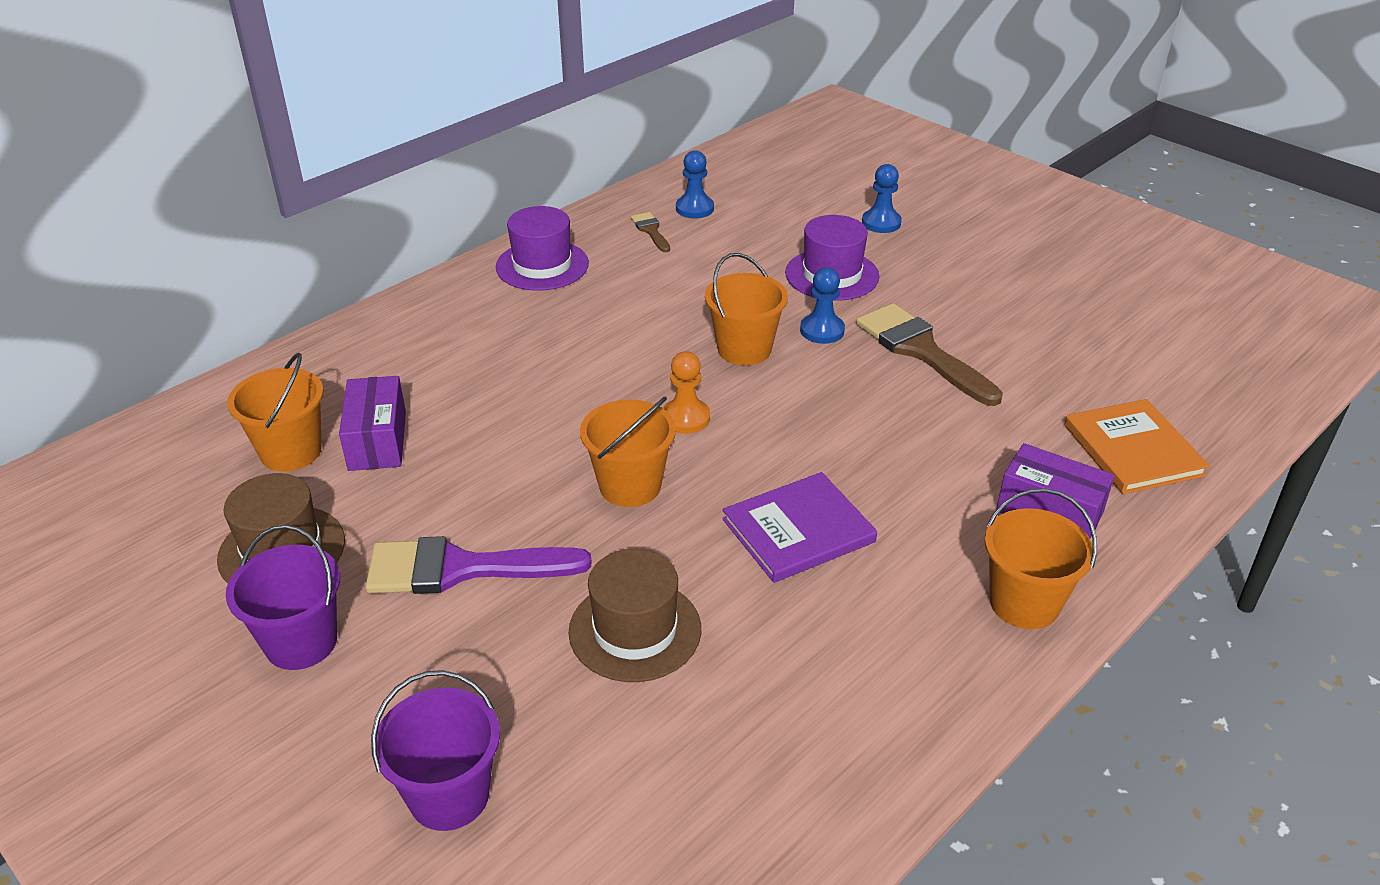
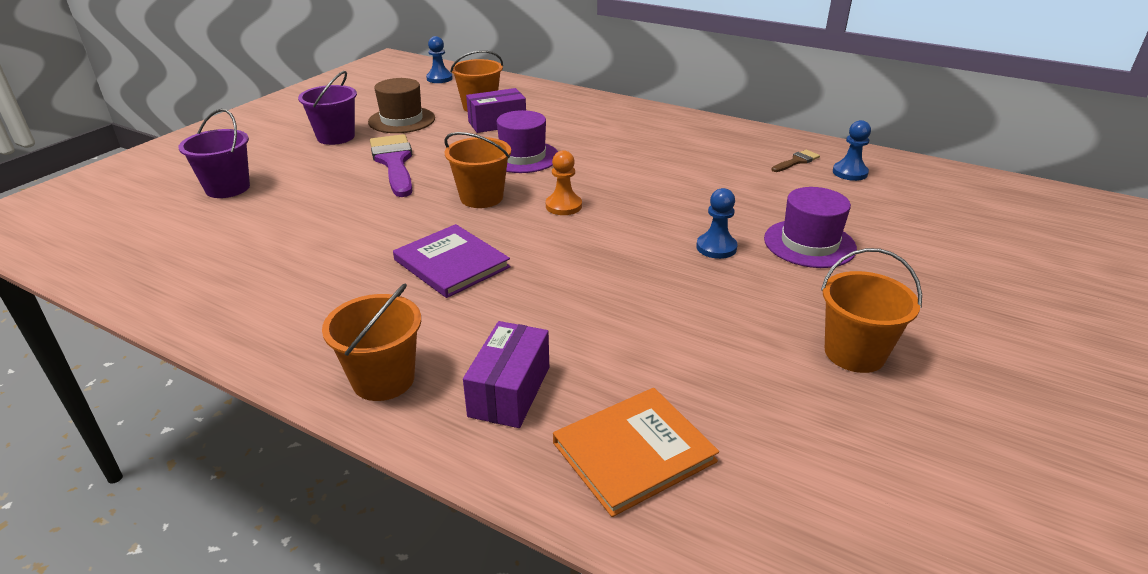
camera: 75 degrees right, 5 degrees down
(542, 265) = (711, 134): purple hat -> purple hat (522, 157)
(635, 630) = (346, 218): brown hat -> none
(744, 349) = (663, 217): orange bucket -> orange bucket (854, 353)
(881, 223) = (932, 260): blue pawn -> blue pawn (439, 78)
(921, 351) = (723, 301): brown brush -> none

